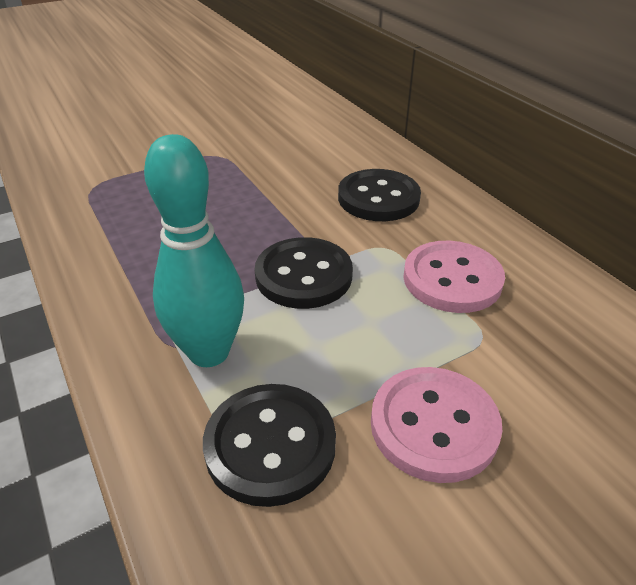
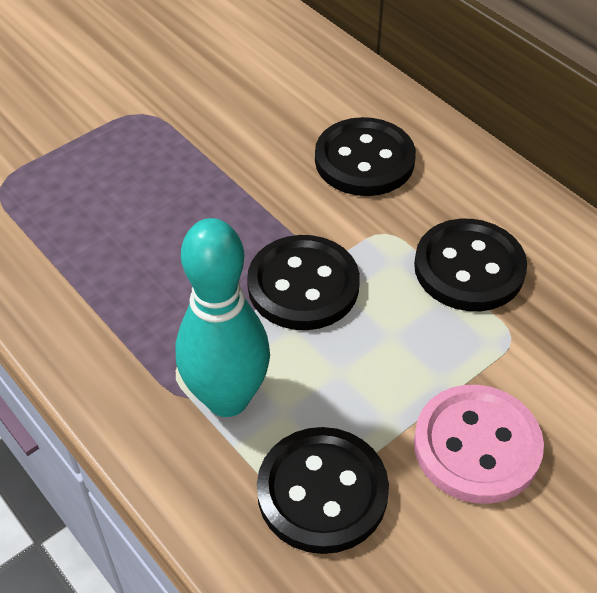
camera: 10 degrees left, 10 degrees up
(452, 279) = (469, 268): pink button -> black button

